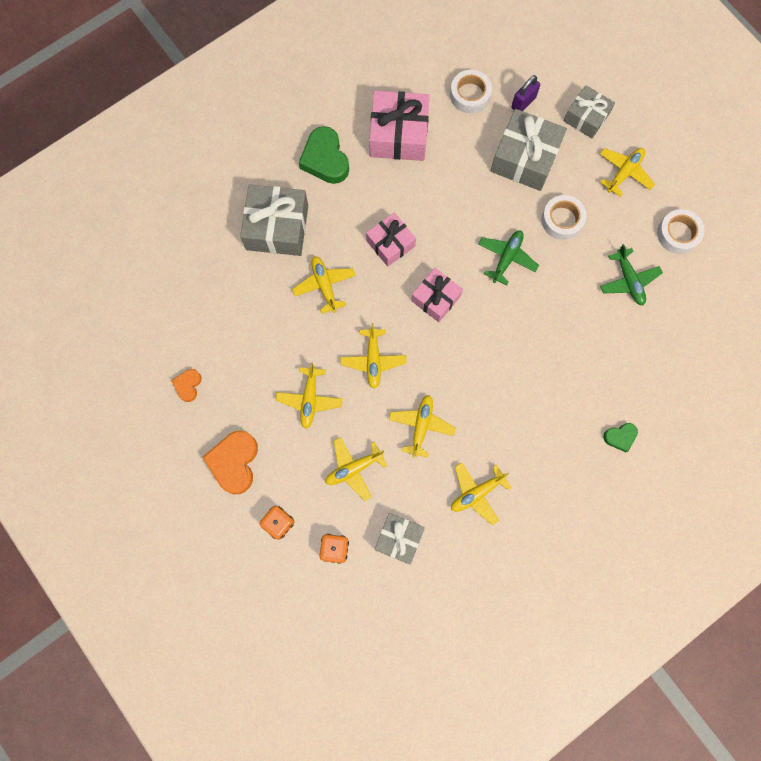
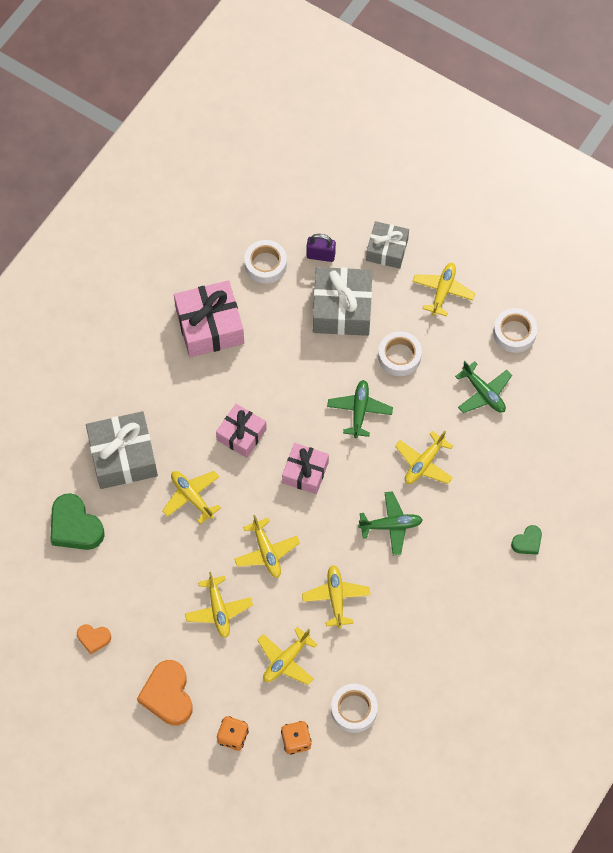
camera: 20 degrees left, 10 degrees down
(188, 385) = (93, 638): orange heart -> orange heart turned 75 degrees counterclockwise
(325, 159) = (146, 374): green heart -> green heart (75, 526)
(399, 539) = (354, 710): grey gift -> white tape
(477, 493) = (412, 641): yellow plane -> yellow plane (424, 463)
(497, 376) = (391, 525): none -> green plane
(523, 103) = (320, 255): purple padlock -> purple padlock turned 75 degrees clockwise

